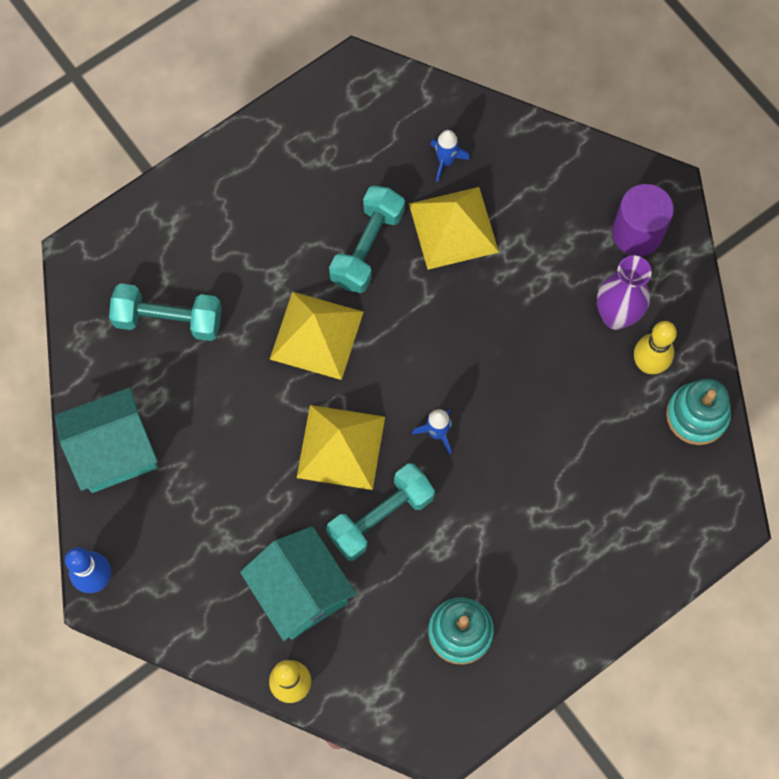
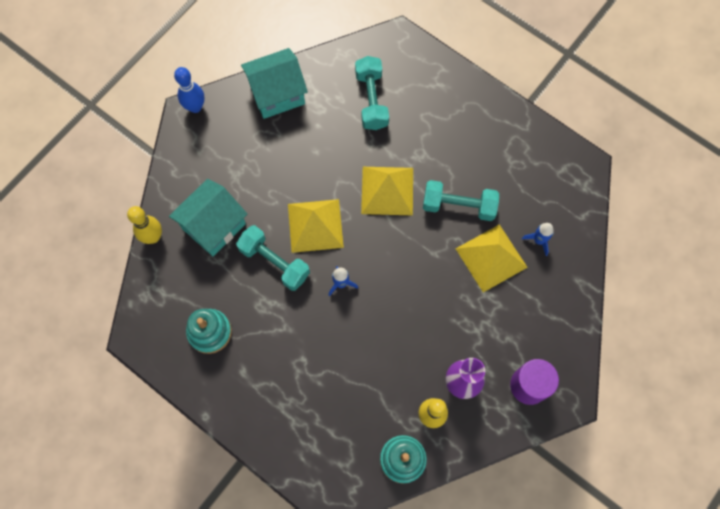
camera: 75 degrees right, 0 degrees up
(114, 451) = (277, 94): turquoise house -> turquoise house turned 75 degrees counterclockwise

